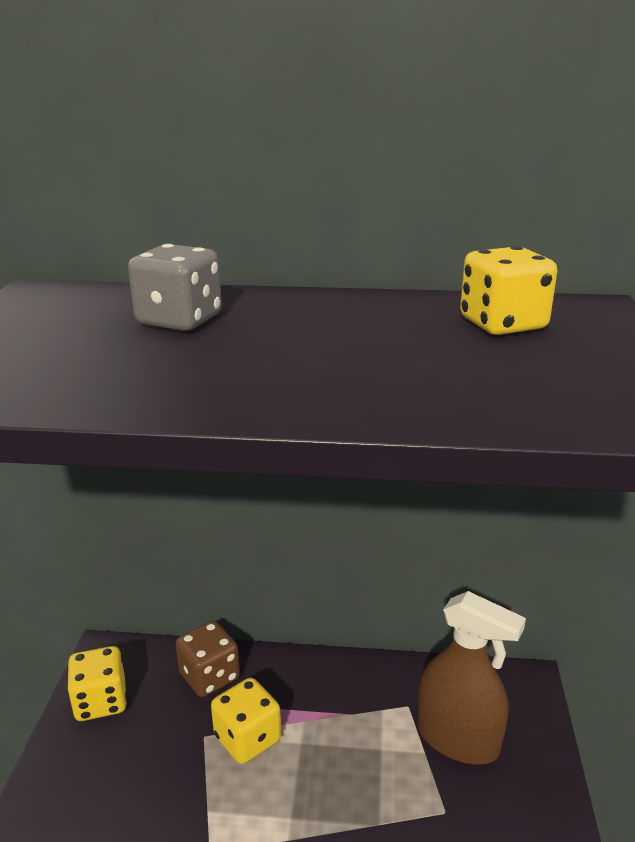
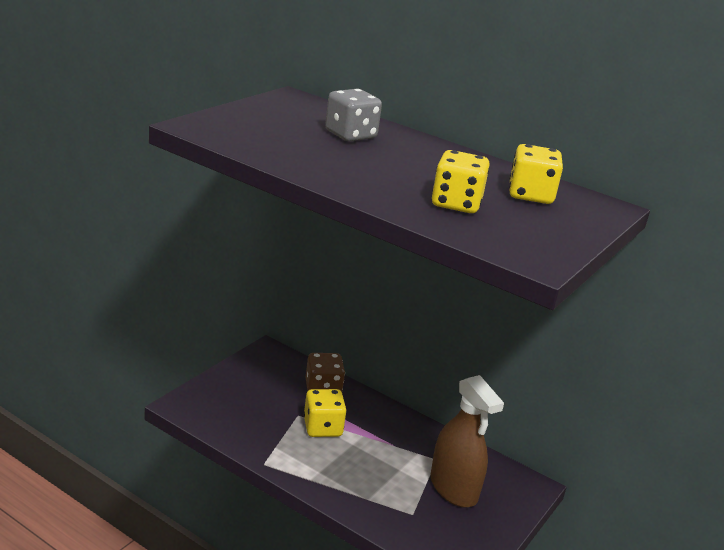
camera: 25 degrees right, 0 degrees up
(101, 701) = (251, 373): yellow dice -> yellow dice (456, 204)

